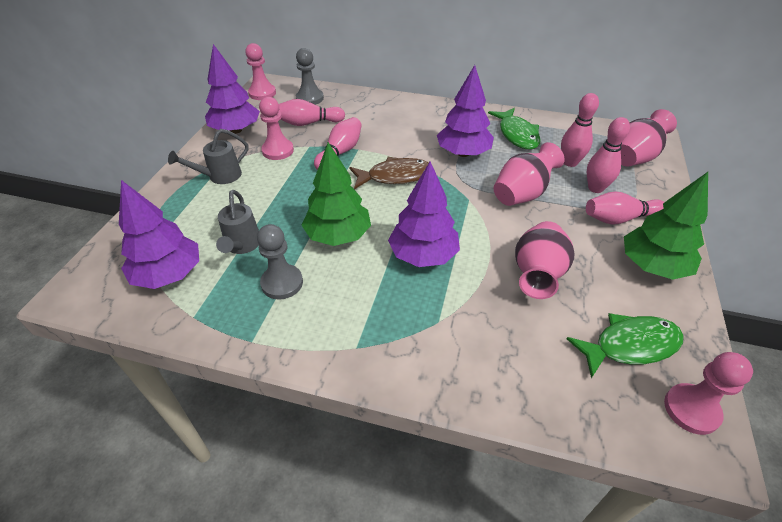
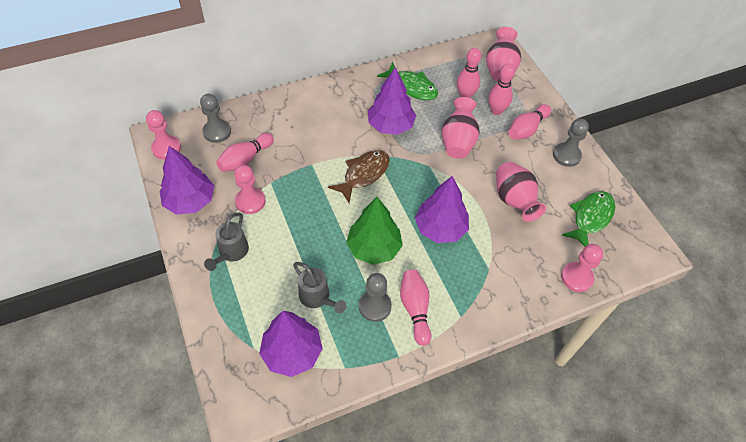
camera: 40 degrees left, 10 degrees up
(340, 152) = (301, 175): pink bowling pin -> pink bowling pin (415, 309)
(652, 266) = (566, 155): green tree -> grey pawn
(691, 410) = (638, 237): pink pawn -> pink pawn (577, 278)

